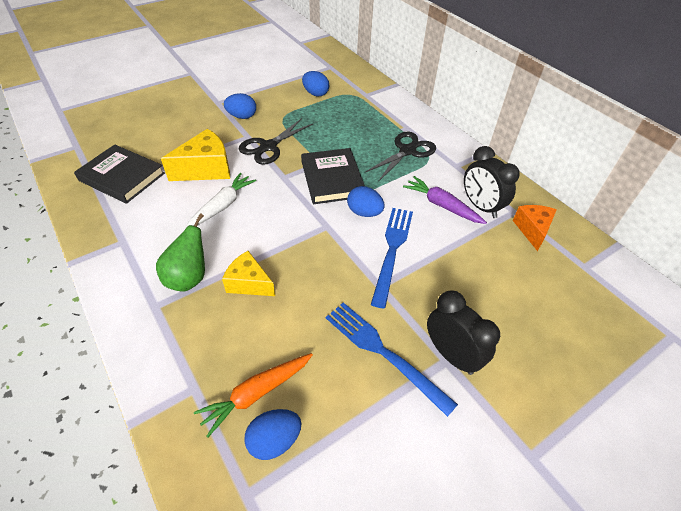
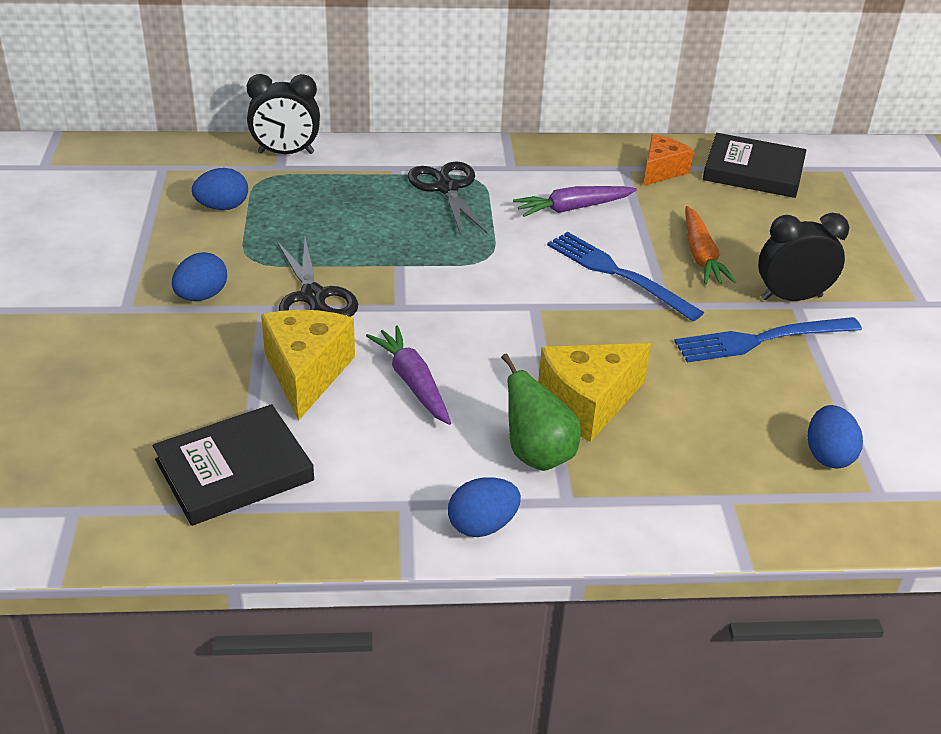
camera: 60 degrees left, 10 degrees down
(222, 206) = (412, 382): white carrot -> purple carrot
(249, 283) = (587, 404): yellow cheese -> yellow cheese, size x1.51
(256, 394) = (762, 450): orange carrot -> orange carrot (701, 256)
(332, 179) = (445, 268): black book -> black book (753, 171)
(364, 212) = (535, 268): blue egg -> blue egg (482, 525)
(480, 206) = (597, 184): black clock -> black clock (286, 153)
(532, 230) = (661, 171): orange cheese -> orange cheese turned 90 degrees clockwise

